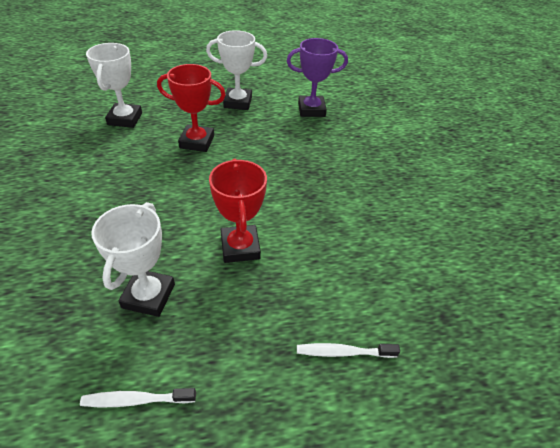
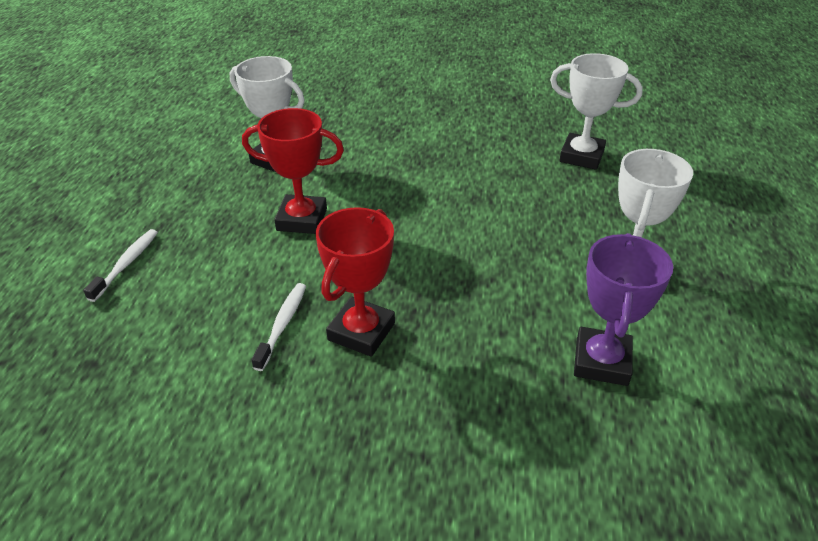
camera: 110 degrees right, 5 degrees down
(136, 400) = (185, 149): white toothbrush -> white toothbrush (282, 324)
(197, 142) = (516, 210): red trophy -> red trophy (361, 332)

